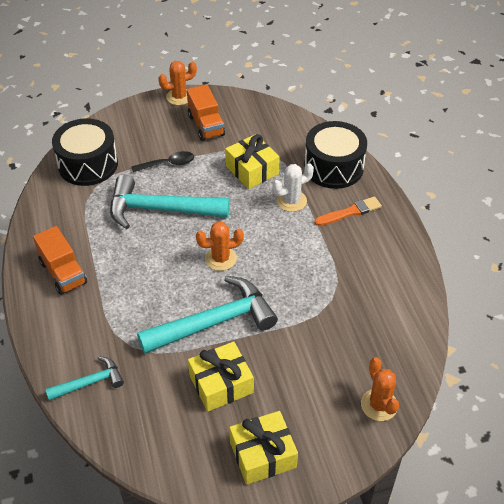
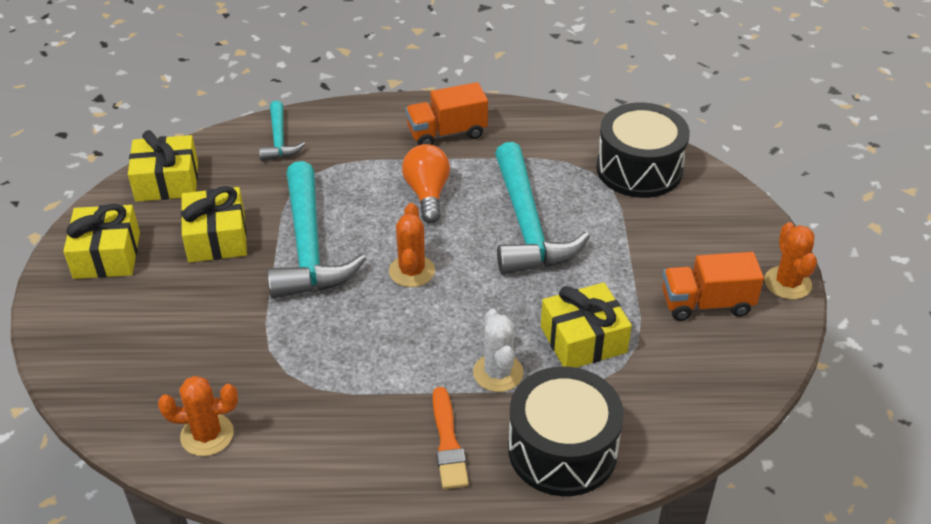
camera: 105 degrees right, 5 degrees down
(138, 268) = (427, 194): none -> orange light bulb
(160, 209) = (527, 226): turquoise hammer -> turquoise hammer turned 150 degrees clockwise
(162, 448) = (167, 181): none -> yellow gift
(168, 164) = (621, 247): black spoon -> none
(379, 405) = (98, 375): orange cactus -> orange cactus (207, 435)

